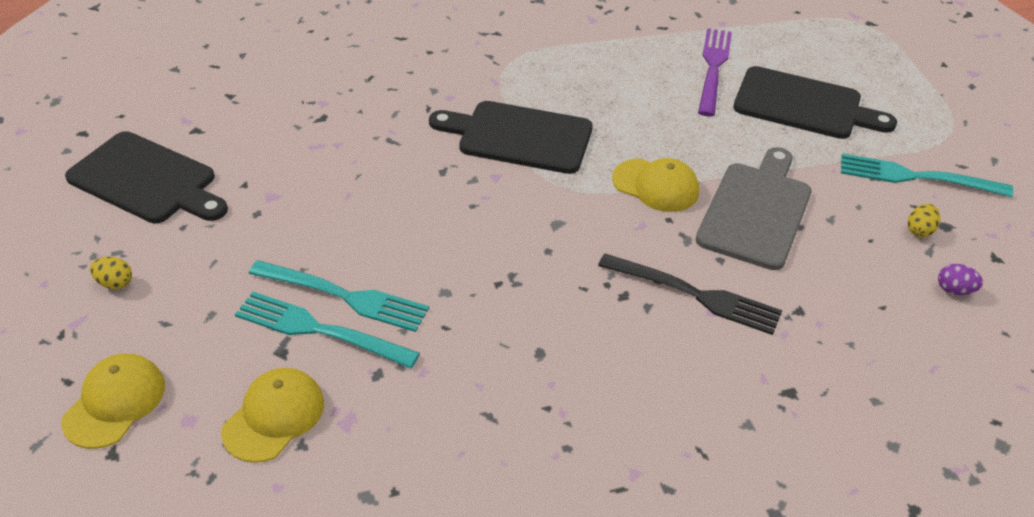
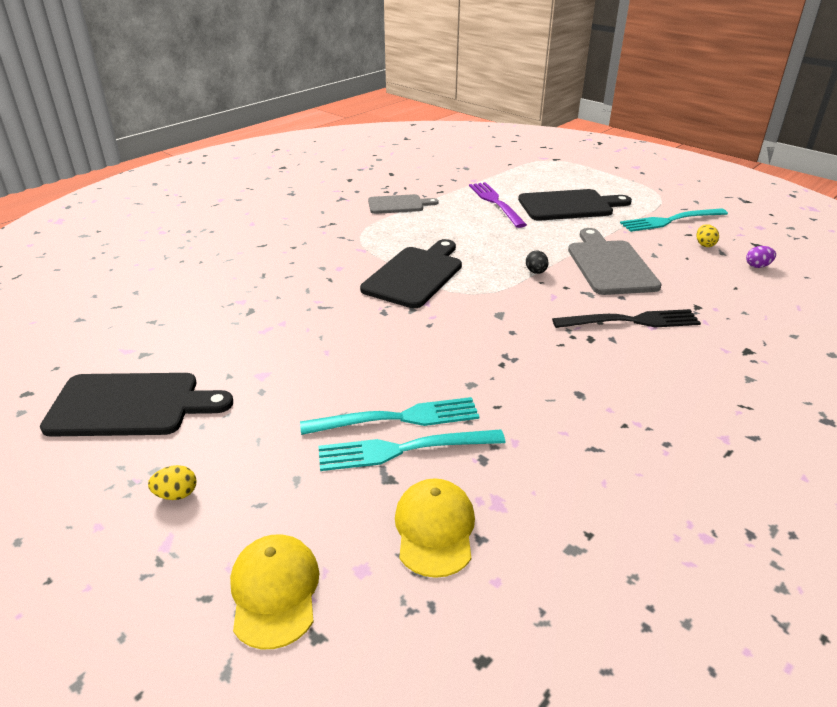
camera: 30 degrees left, 10 degrees down
(519, 137) = (415, 275): black cutting board -> black cutting board turned 135 degrees clockwise
(594, 31) = (398, 204): none -> grey cutting board
(656, 185) = (536, 272): yellow cap -> black egg

